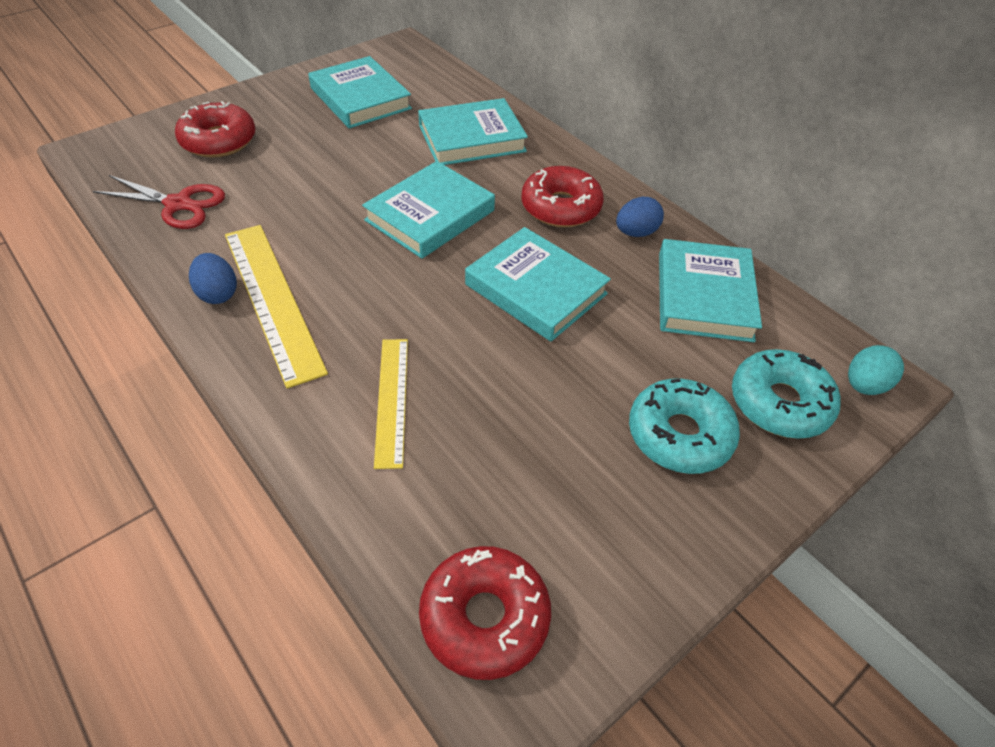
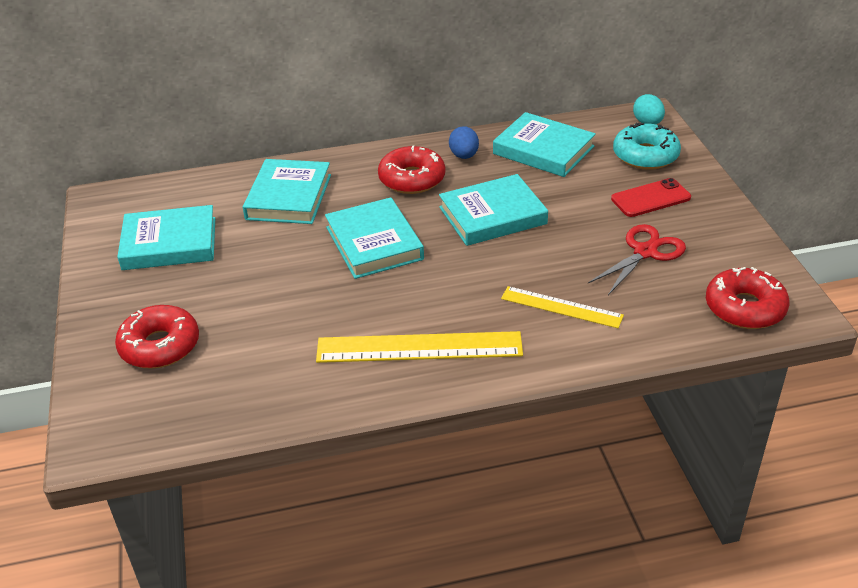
camera: 60 degrees left, 10 degrees down
(178, 204) = (245, 387): red scissors -> red scissors (645, 252)
(218, 294) = (391, 378): blue egg -> none
(679, 435) = (650, 198): turquoise donut -> red phone

